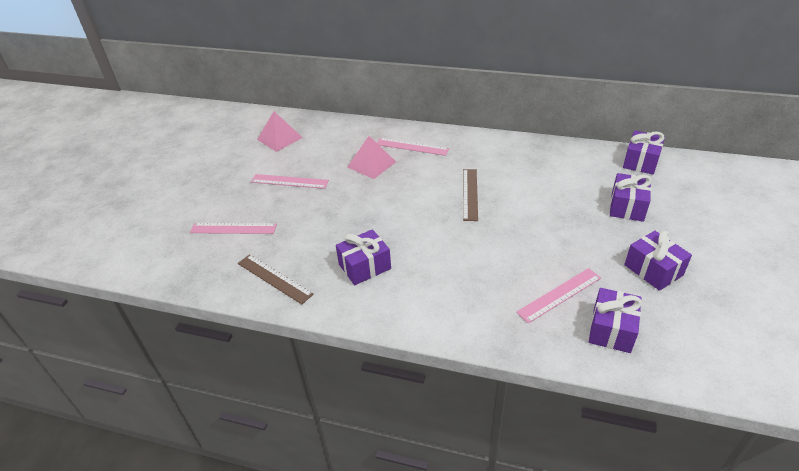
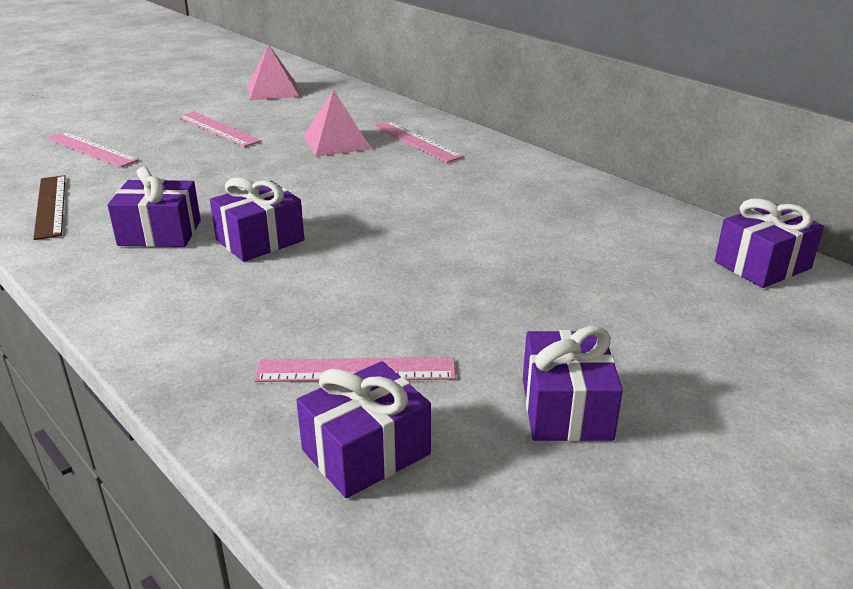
camera: 30 degrees right, 10 degrees down
(470, 194) = (414, 210): brown ruler -> none
(627, 207) = (646, 311): purple gift -> purple gift (260, 240)

